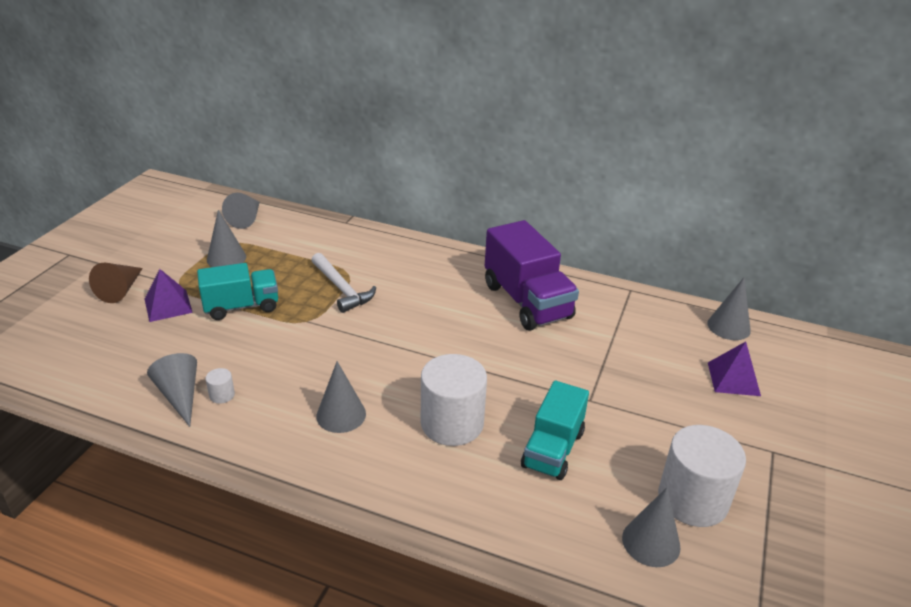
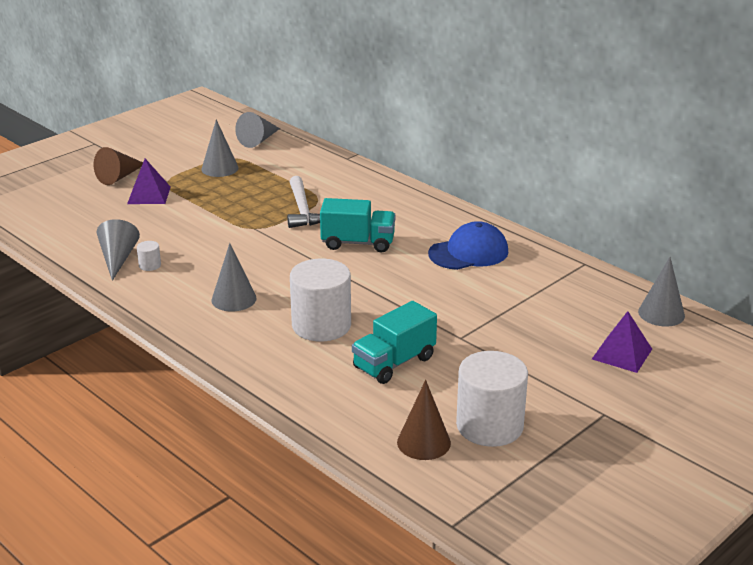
camera: 25 degrees right, 5 degrees down
(242, 306) = (207, 207): turquoise truck -> turquoise truck (358, 243)
(527, 301) = (468, 252): purple truck -> blue cap
(651, 542) = (423, 442): grey cone -> brown cone

